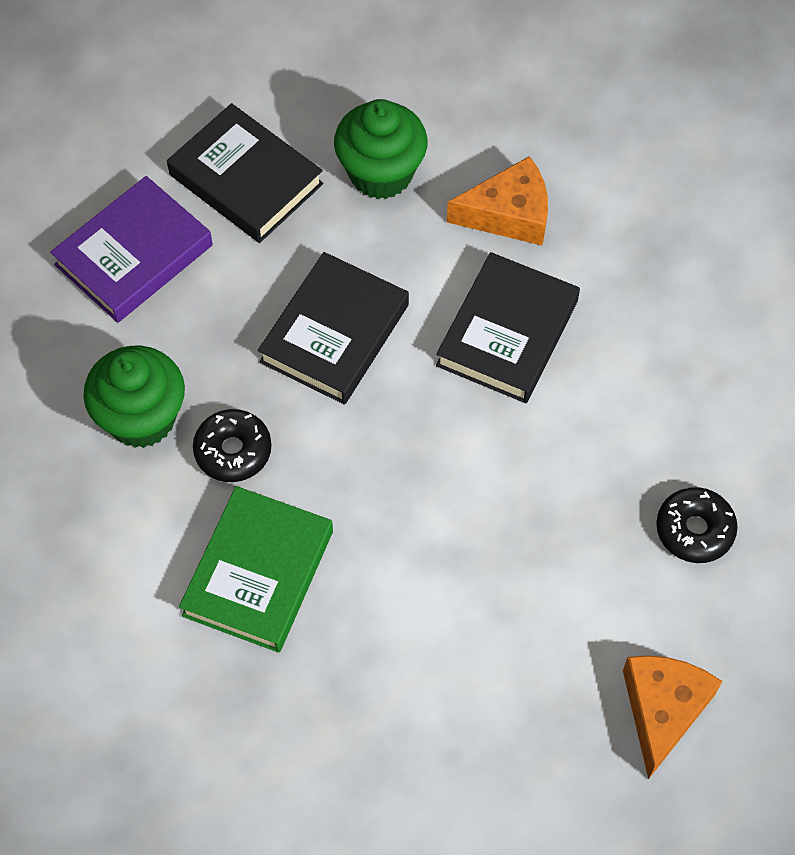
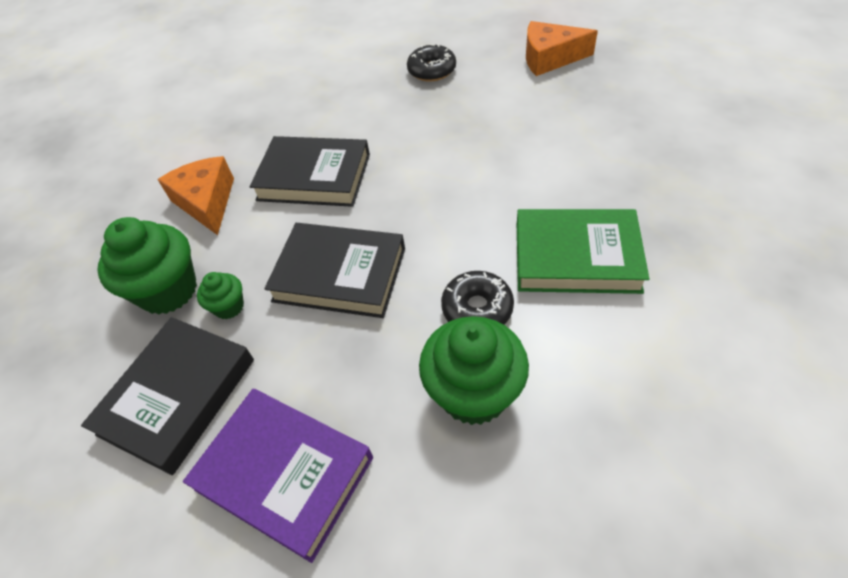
camera: 100 degrees left, 10 degrees down
(335, 226) = (229, 307): none -> green cupcake

